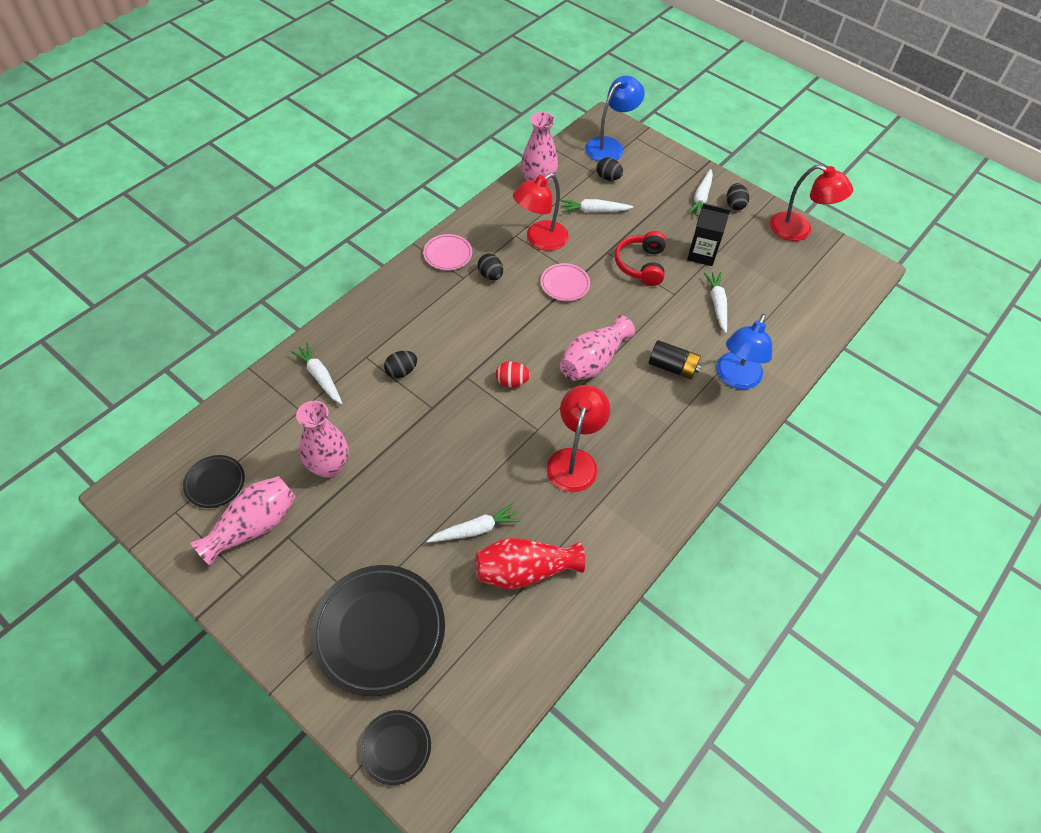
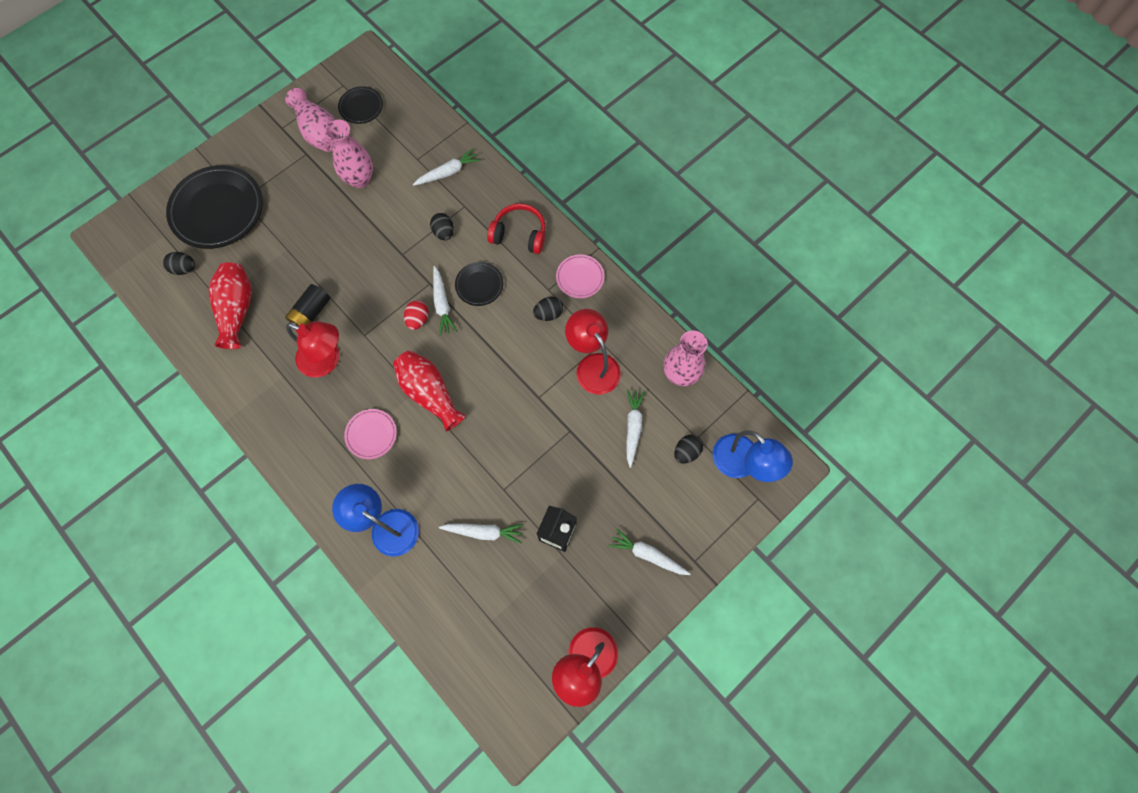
camera: 100 degrees right, 15 degrees up
(396, 748) = (136, 218): black plate -> black plate (479, 285)
(475, 529) = (280, 278): white carrot -> white carrot (442, 304)
(565, 284) = (529, 381): pink plate -> pink plate (371, 434)
(593, 361) = (429, 393): pink vase -> red vase
(641, 265) = (548, 463): red headphones -> red headphones (519, 234)
(672, 367) = (410, 467): black battery -> black battery (311, 313)
(734, 205) = (634, 593): black egg -> black egg (184, 269)

